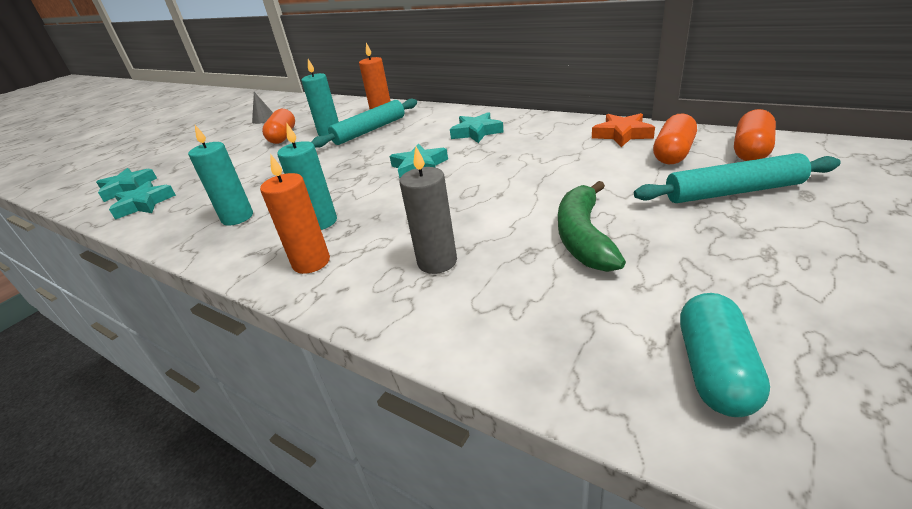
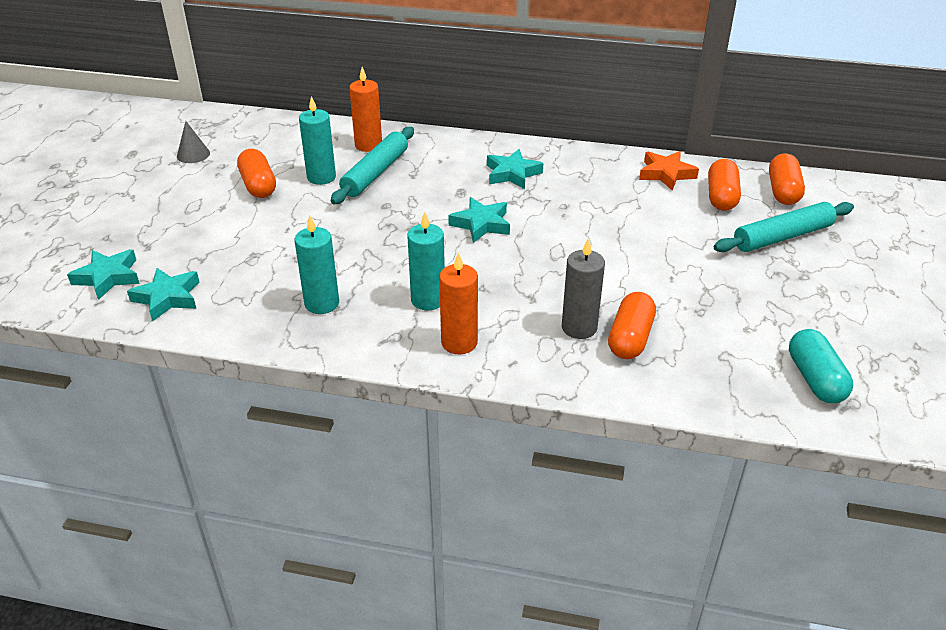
camera: 25 degrees left, 5 degrees up
(484, 280) = (630, 338): none -> orange capsule
(583, 237) = (687, 290): green banana -> none

